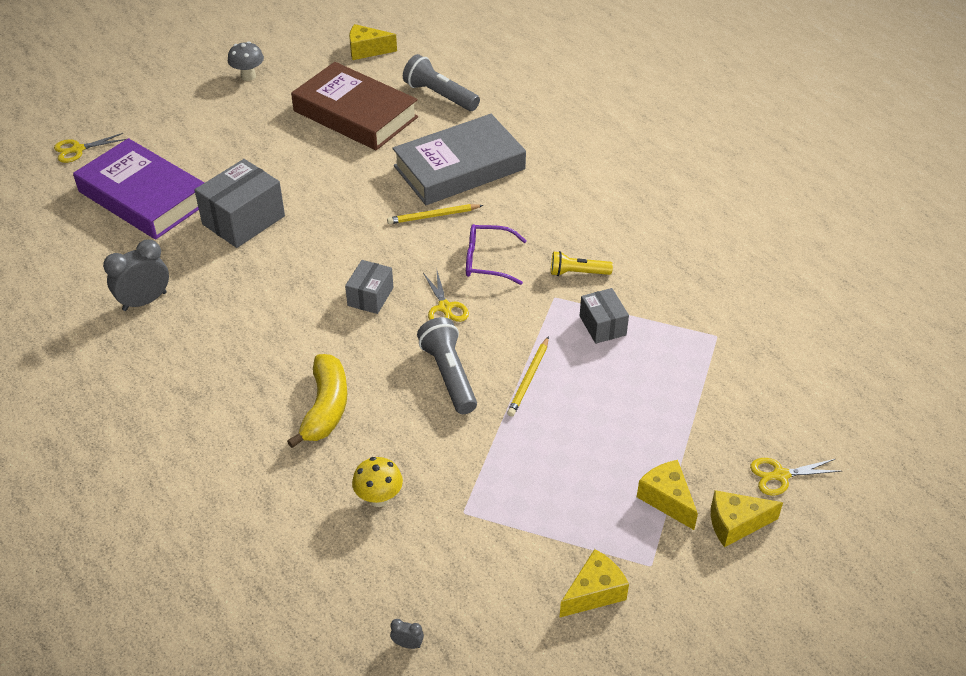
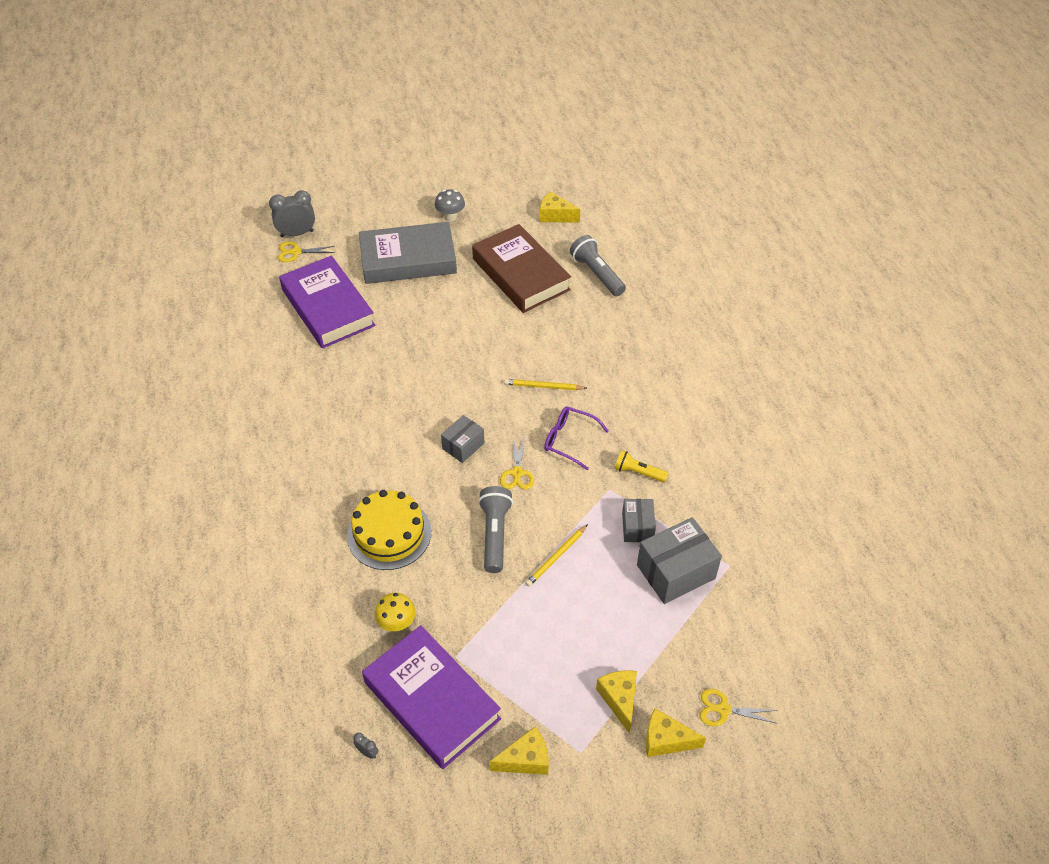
camera: 20 degrees right, 5 degrees up
(144, 301) = (293, 400): grey clock -> grey clock (297, 233)
(243, 220) = (394, 349): grey box -> grey box (676, 572)
(325, 408) = (389, 533): yellow banana -> yellow cake
(458, 566) = (432, 700): none -> purple book
(459, 168) = (584, 347): grey book -> grey book (408, 259)

